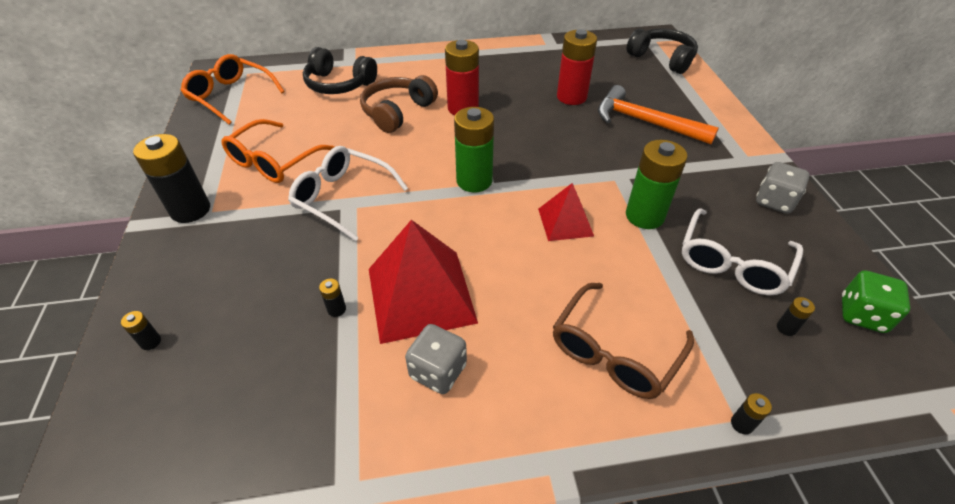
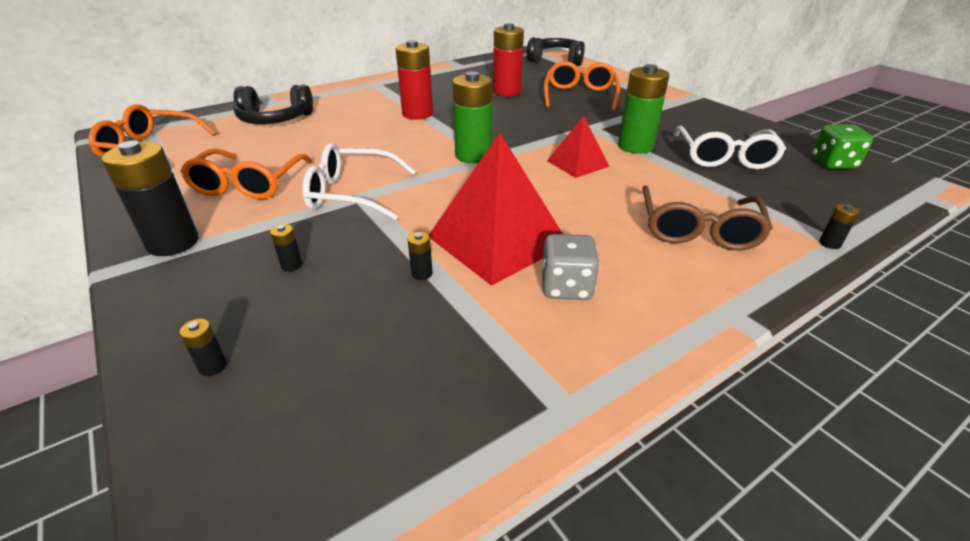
camera: 25 degrees left, 10 degrees down
(397, 112) = (355, 127): brown headphones -> none
(645, 122) = (580, 95): orange hammer -> orange glasses
(774, 201) = (715, 119): grey dice -> none
(786, 328) = (797, 183): black battery -> black battery (291, 265)

